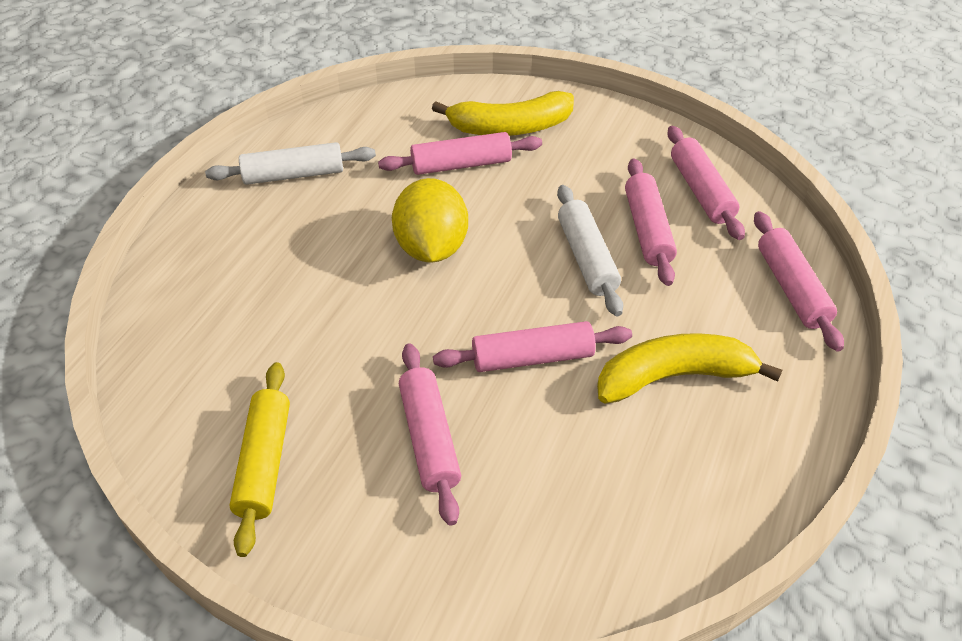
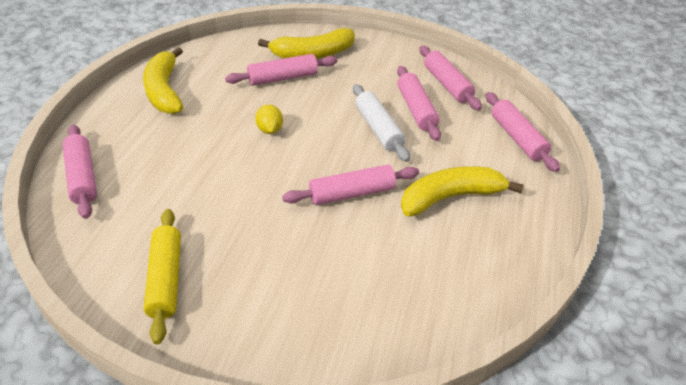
camera: 10 degrees left, 5 degrees down
(294, 175) = (164, 91): white rolling pin -> yellow banana
(429, 438) = (286, 251): pink rolling pin -> pink rolling pin (82, 177)
(431, 247) = (269, 130): yellow lemon -> yellow lemon, size x0.52

